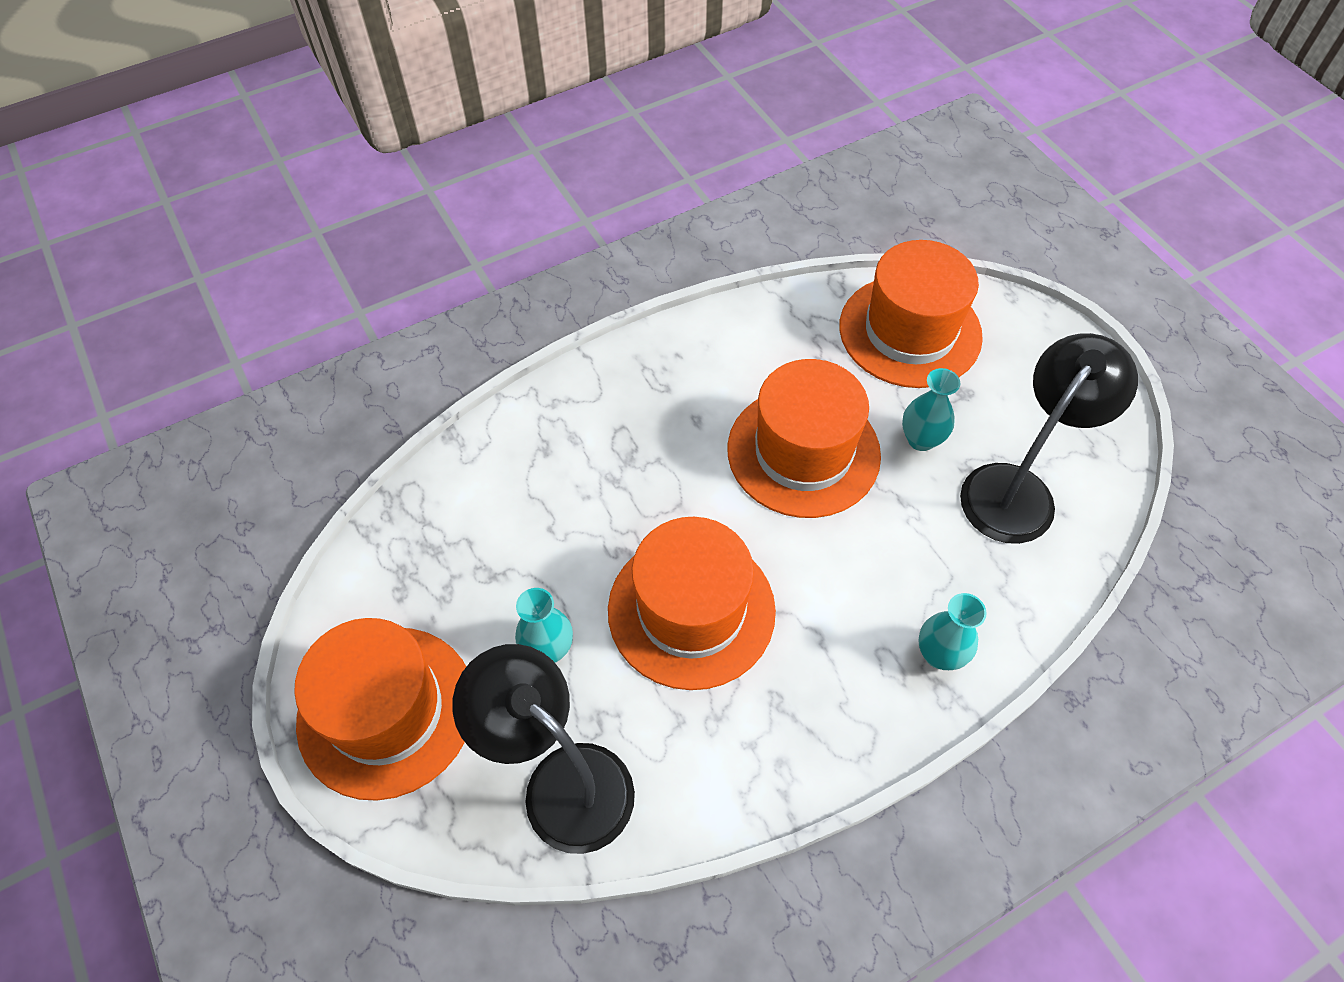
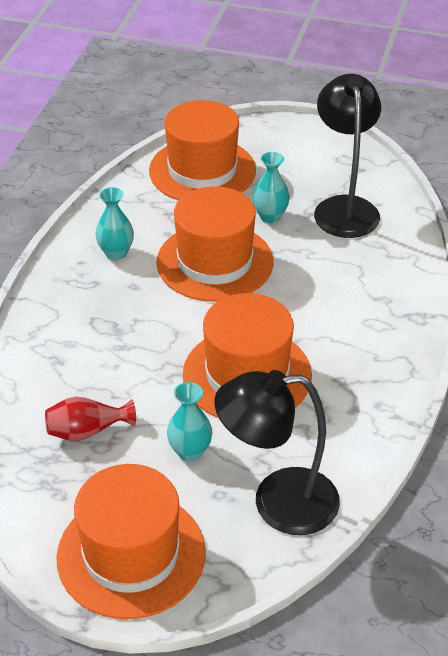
camera: 45 degrees left, 15 degrees down
(489, 546) = (87, 431): none -> red vase
(939, 654) = (394, 303): turquoise vase -> turquoise vase (116, 253)

